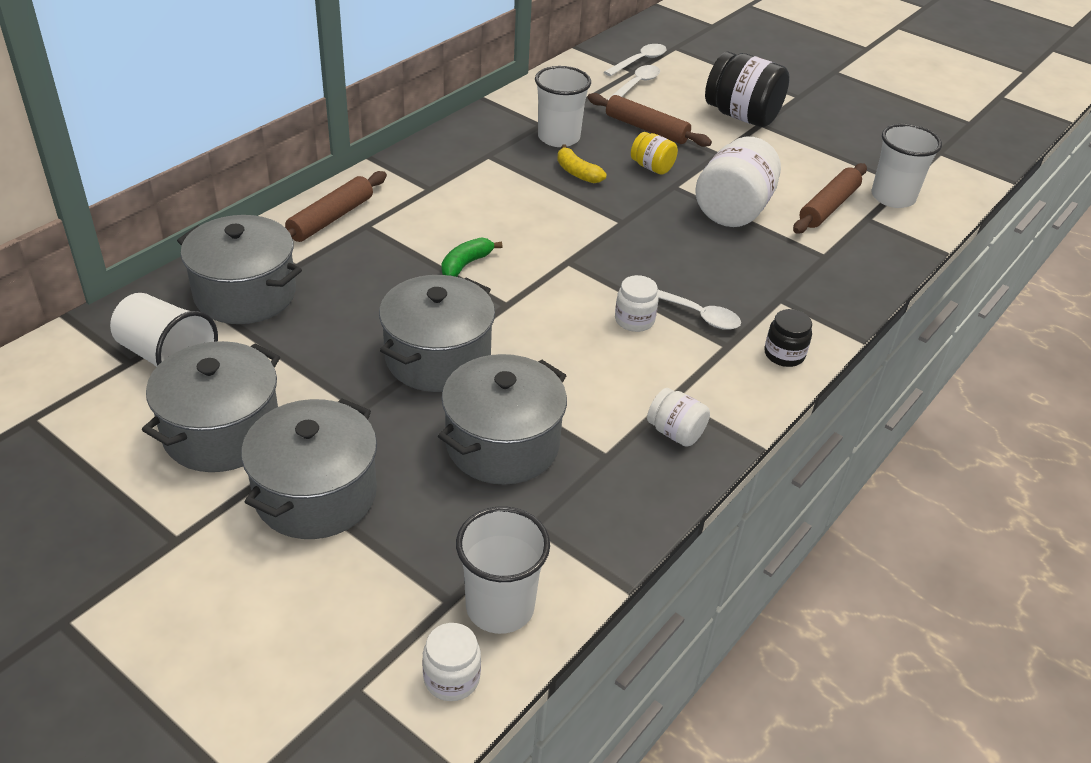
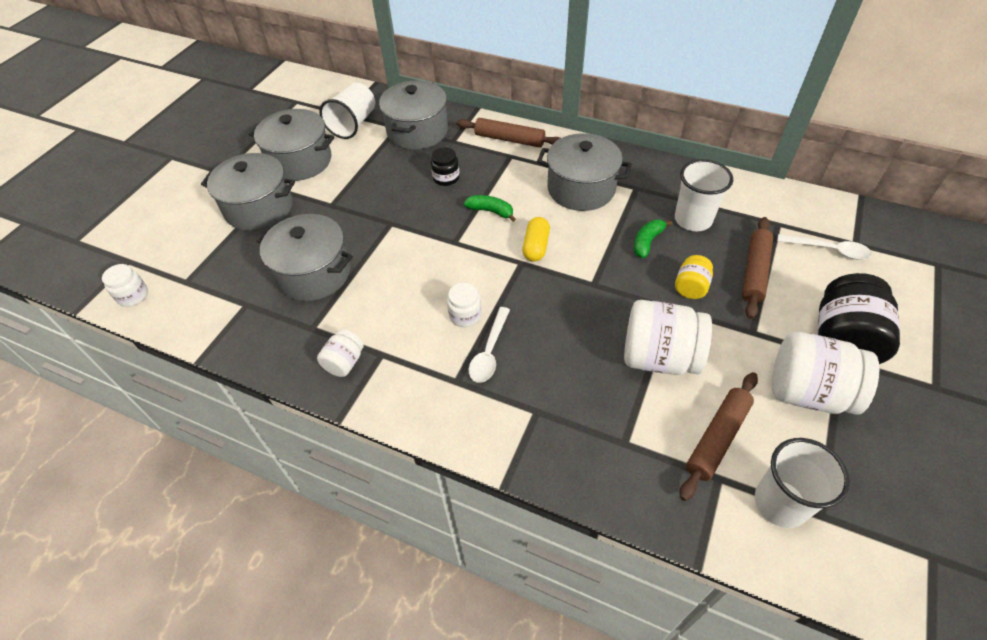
camera: 80 degrees right, 10 degrees up
(438, 358) = (386, 224): grey pot -> grey pot (581, 189)
(500, 607) = (181, 304): white cup -> none
(547, 245) = (536, 247): none -> yellow capsule
(577, 173) = (647, 242): yellow banana -> green banana
(639, 61) = (879, 243): white spoon -> none
(784, 354) = (458, 423): black jar -> black jar (446, 178)
(791, 150) = (808, 392): none -> white jar
(828, 207) = (717, 438): brown rolling pin -> brown rolling pin turned 75 degrees counterclockwise

